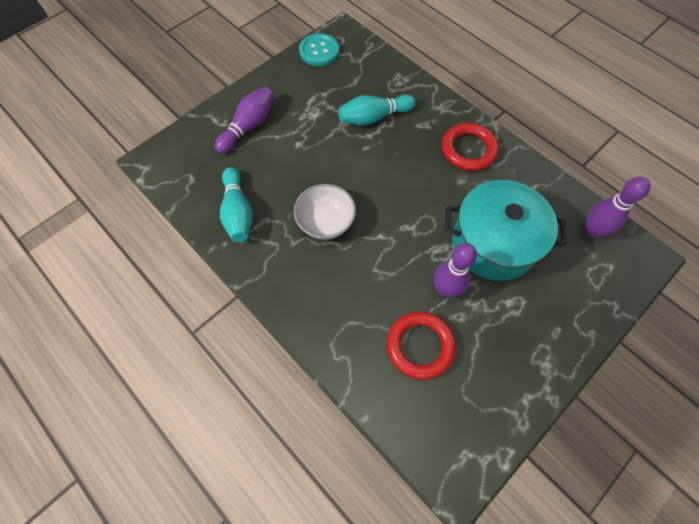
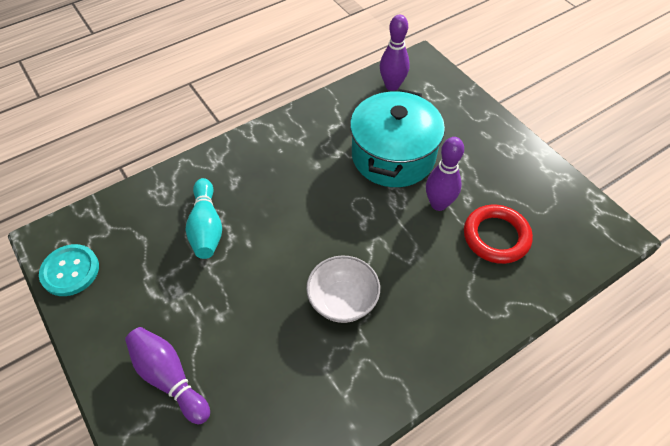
camera: 80 degrees left, 10 degrees down
(238, 212) = (308, 403): turquoise bowling pin -> none
(468, 150) = (280, 150): red ring -> none

